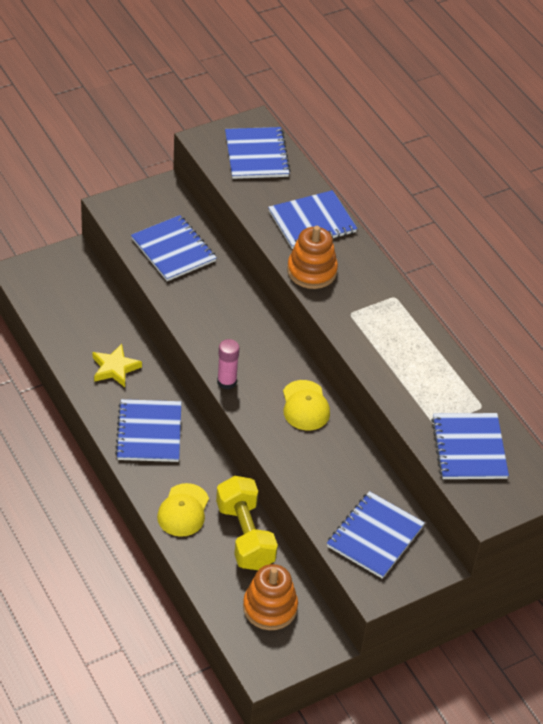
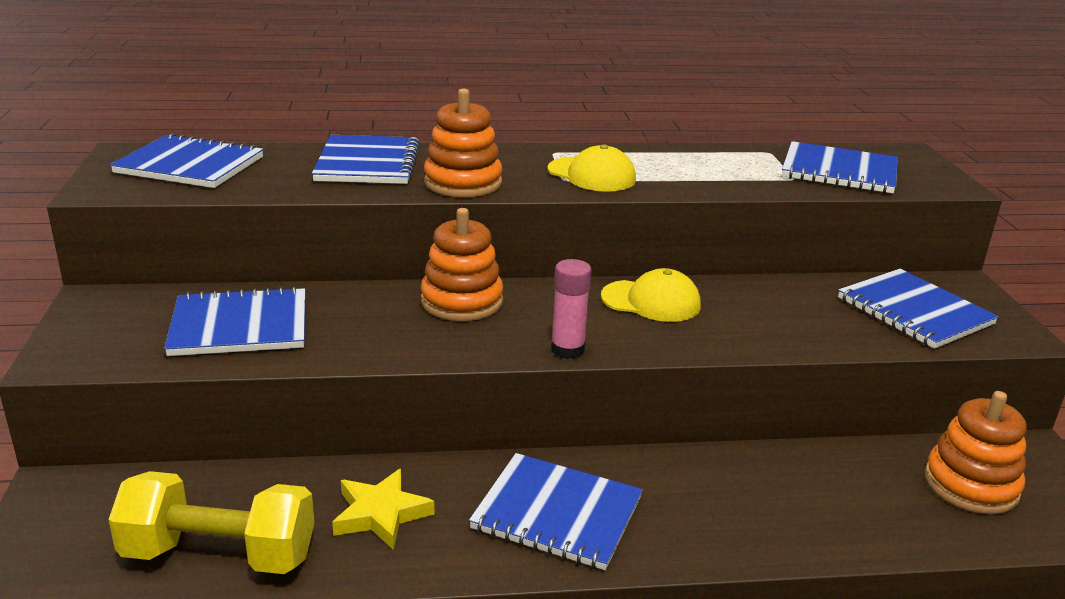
camera: 65 degrees left, 20 degrees down
(183, 510) = (751, 522): yellow cap -> yellow cap (591, 175)
(245, 535) = (819, 470): yellow dumbbell -> yellow dumbbell (219, 555)
(252, 324) = (462, 301): none -> orange stacking toy

